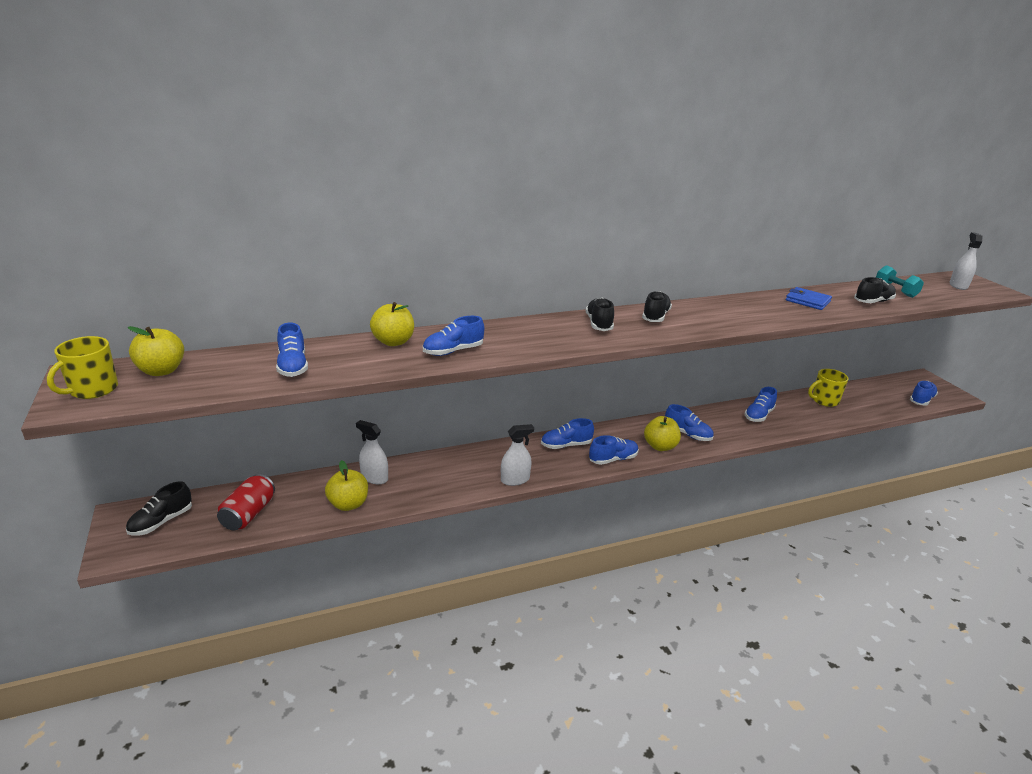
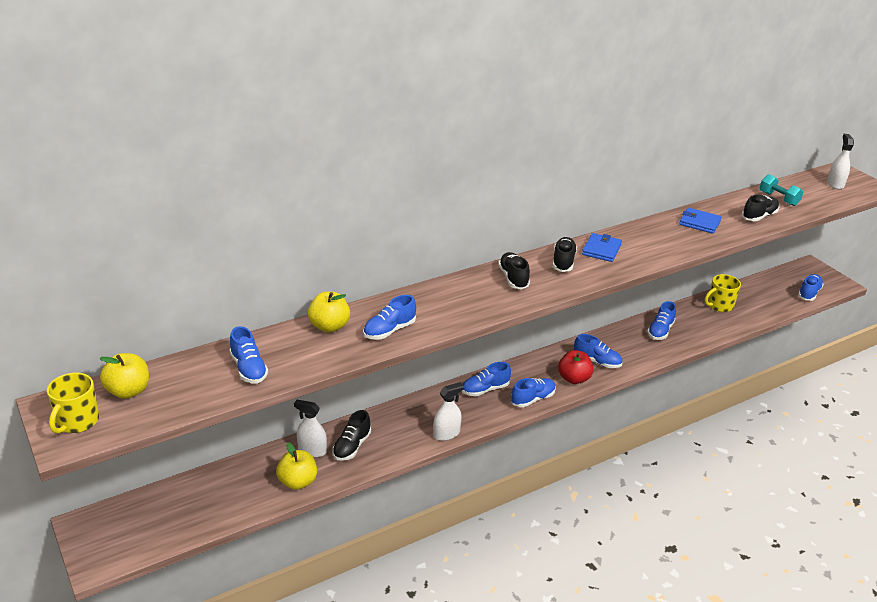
camera: 10 degrees left, 5 degrees up
(161, 522) = (125, 526): black shoe -> black shoe (352, 446)
(249, 514) = (206, 506): red can -> none
(660, 446) = (574, 379): yellow apple -> red apple
(698, 311) = (601, 250): none -> blue wallet

